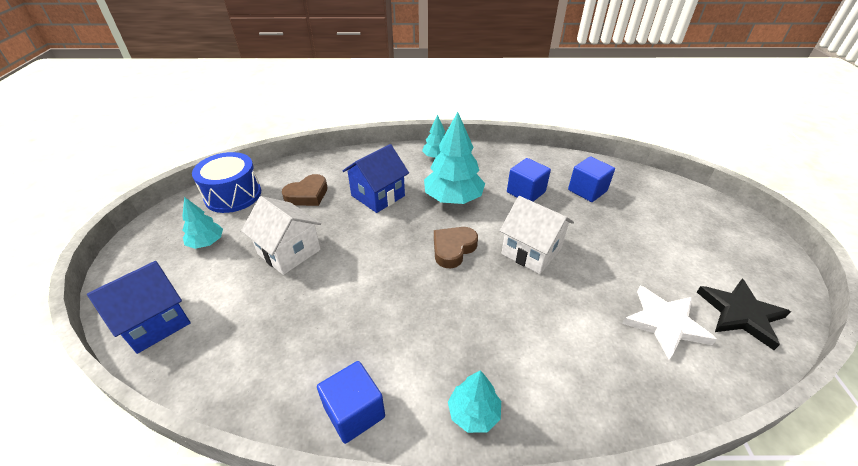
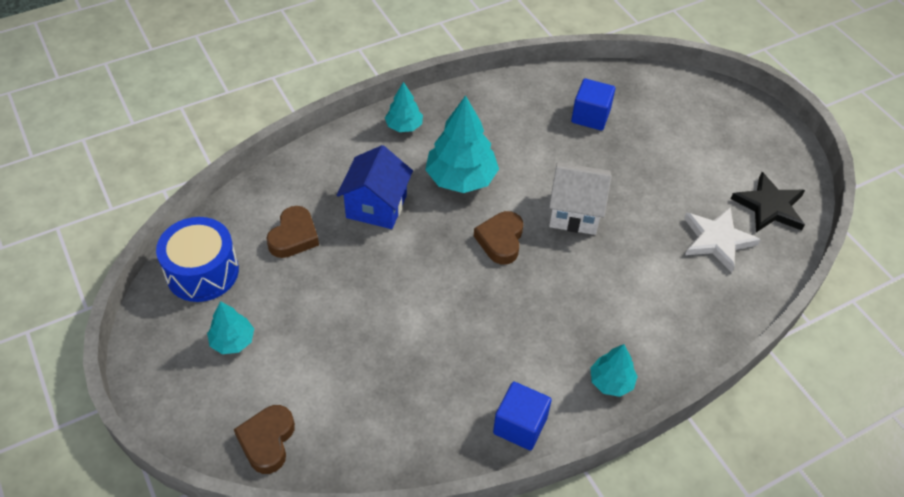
camera: 30 degrees left, 10 degrees up
(155, 322) = (267, 441): blue house -> brown heart
(289, 252) = (336, 313): white house -> none
(526, 192) = (531, 141): blue cube -> none

